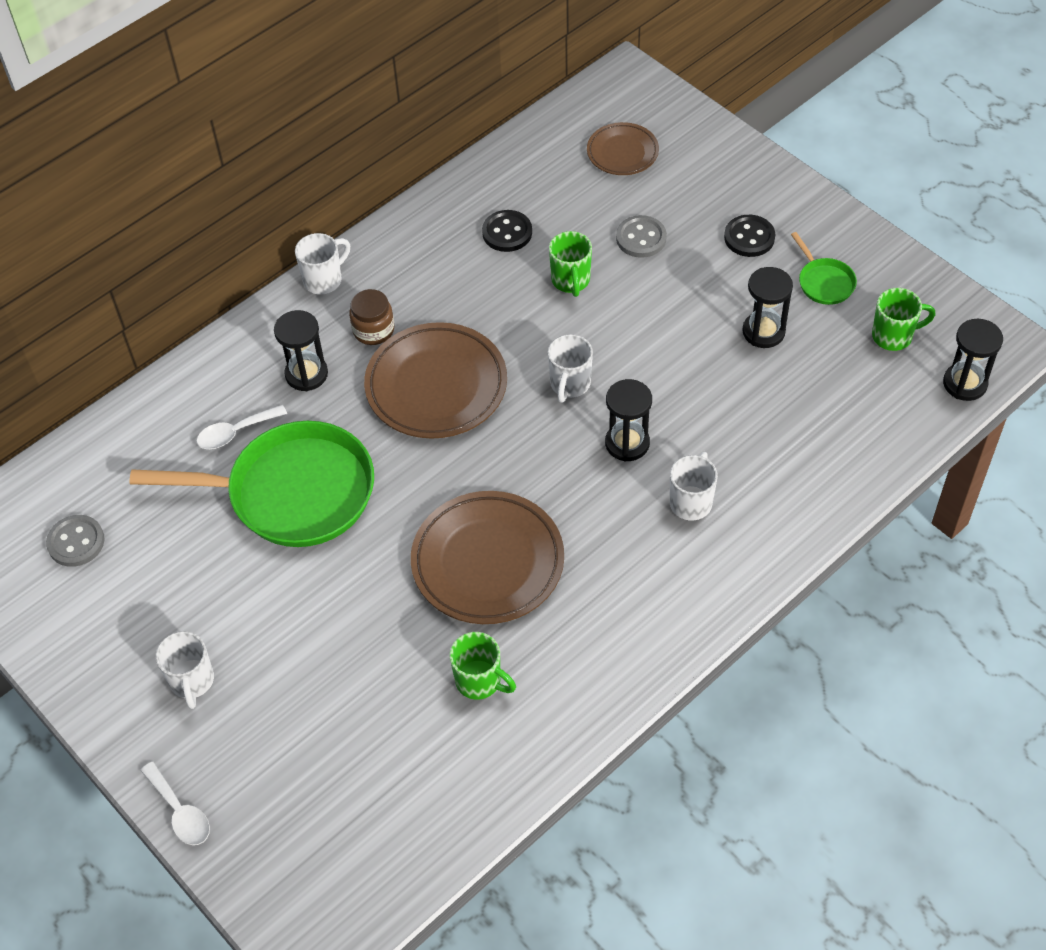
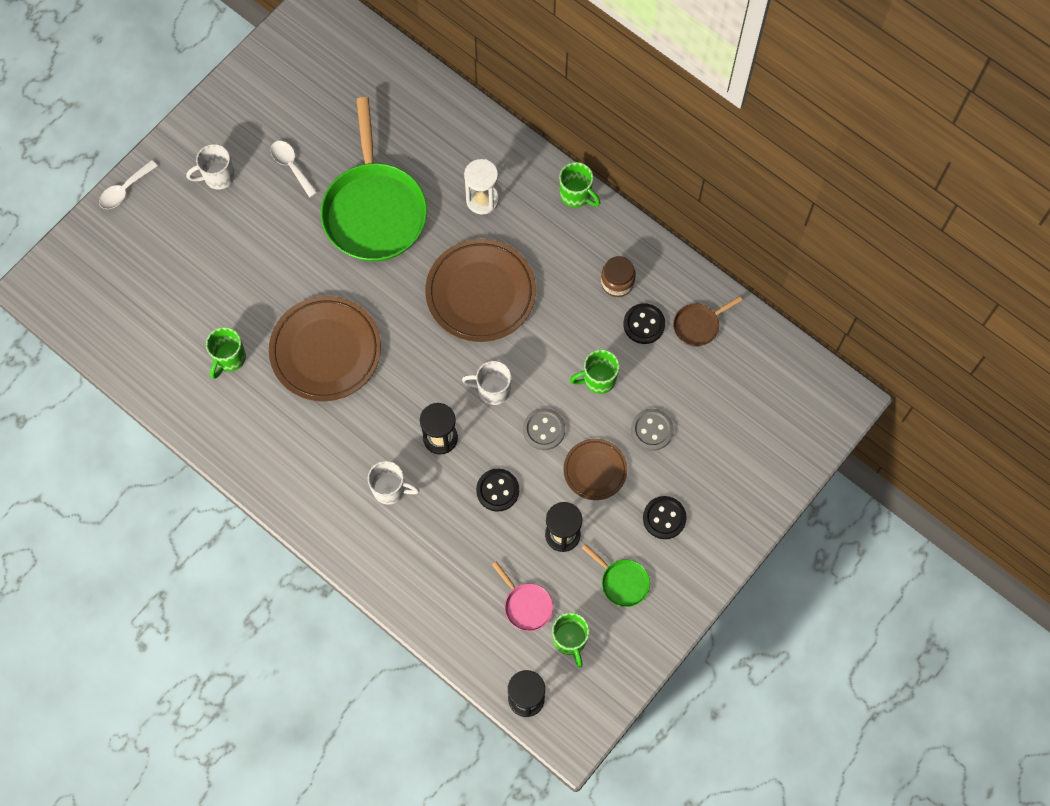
camera: 80 degrees right, 15 degrees up
(76, 542) = (321, 80): grey button -> grey button (544, 430)
(235, 433) = (423, 161): white spoon -> white spoon (291, 166)
(306, 374) = (482, 200): black hourglass -> white hourglass
(324, 280) = (576, 195): white mug -> green mug
(373, 330) = (530, 239): brown jar -> brown jar (617, 282)
(517, 184) = (698, 325): none -> brown pan
(622, 152) = (748, 406): brown plate -> brown plate (595, 470)
(702, 390) = (497, 490): none -> black button
(824, 282) = (622, 582): green pan -> green pan turned 105 degrees counterclockwise
(850, 374) = (526, 605): none -> pink pan

